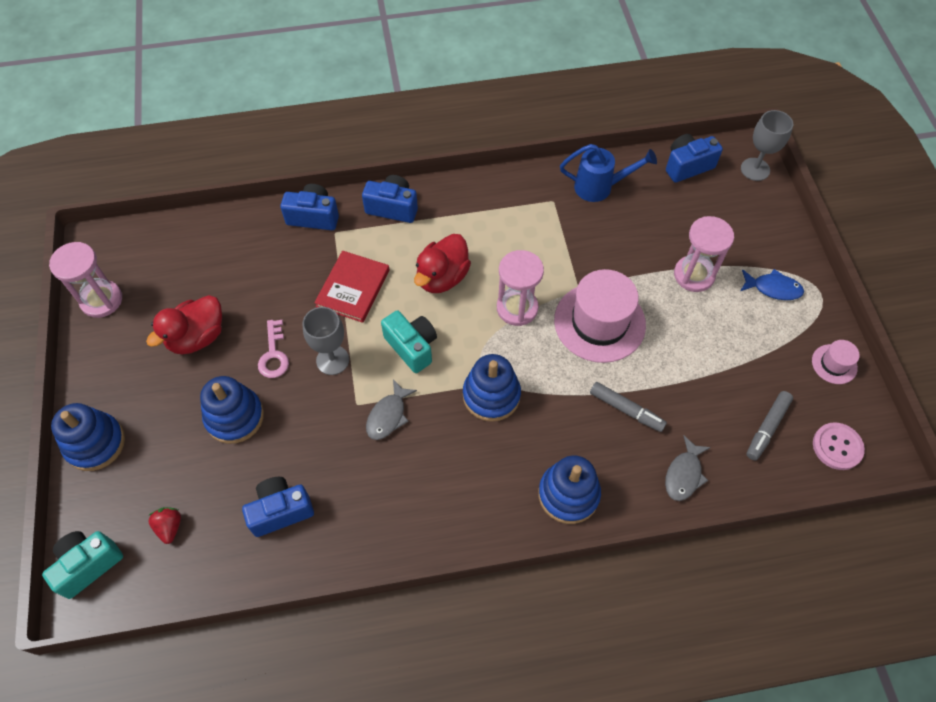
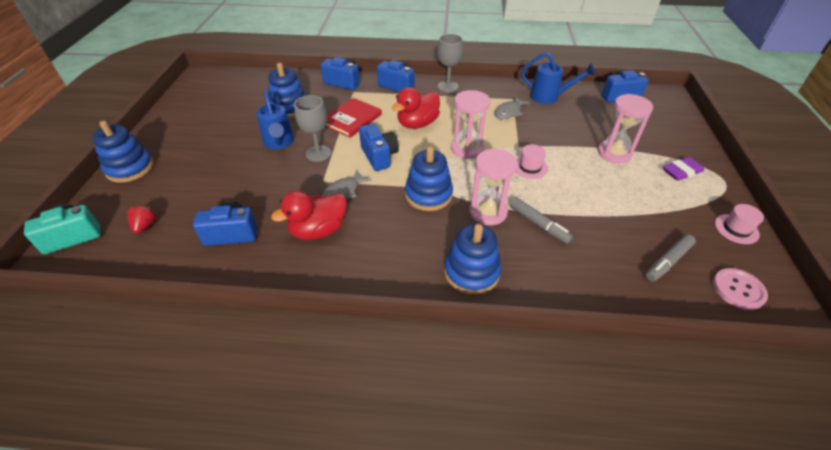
camera: 15 degrees right, 15 degrees down
(101, 300) = (186, 99): pink hourglass -> pink hourglass (488, 212)
(197, 337) = (234, 126): red duck -> red duck (318, 230)
(234, 417) = (232, 171): blue stacking toy -> blue stacking toy (289, 107)
(274, 354) = (279, 143): pink key -> blue watering can
(412, 347) = (379, 156): turquoise camera -> blue camera
(599, 322) = (530, 167): pink hat -> pink hat, size x0.48
(684, 474) = (582, 280): grey fish -> grey fish (509, 112)
(755, 169) = (672, 105): grey goblet -> grey goblet (448, 86)
(773, 288) = (681, 171): blue fish -> purple eraser

